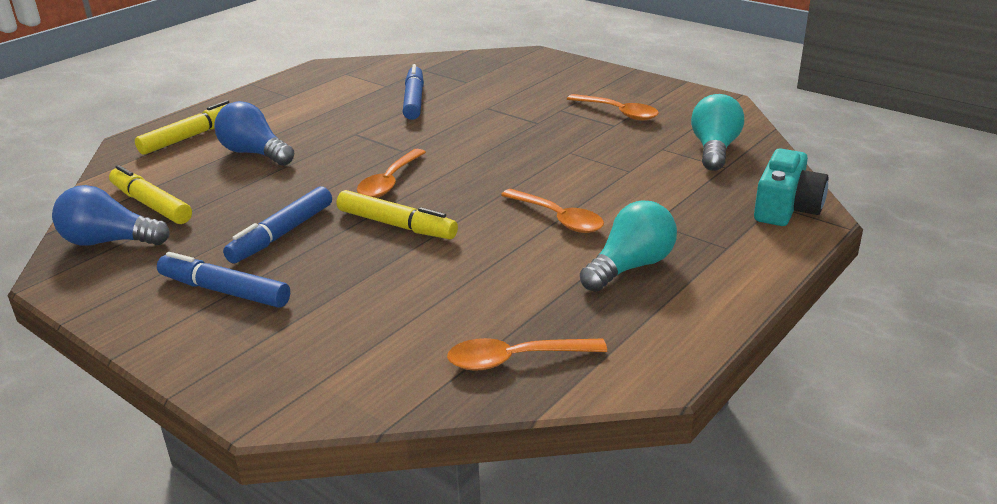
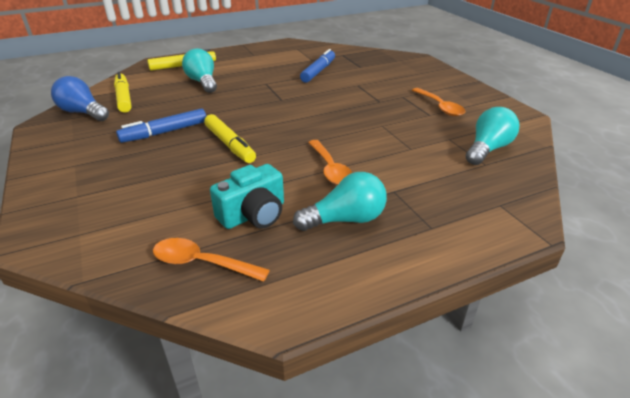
camera: 25 degrees right, 5 degrees up
(224, 291) = (100, 157): blue marker -> none
(254, 153) = (202, 82): blue light bulb -> turquoise light bulb
(389, 182) = (254, 116): orange spoon -> none
(786, 208) = (507, 210): turquoise camera -> turquoise camera (253, 214)

